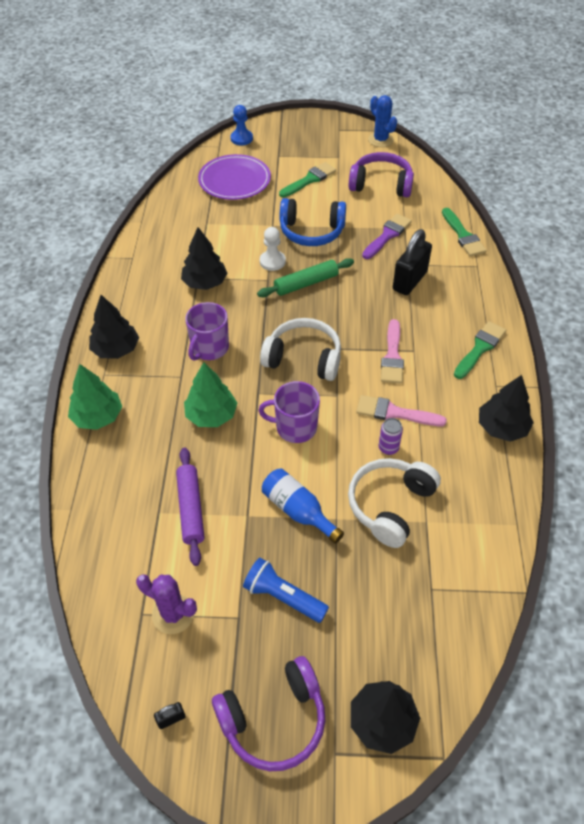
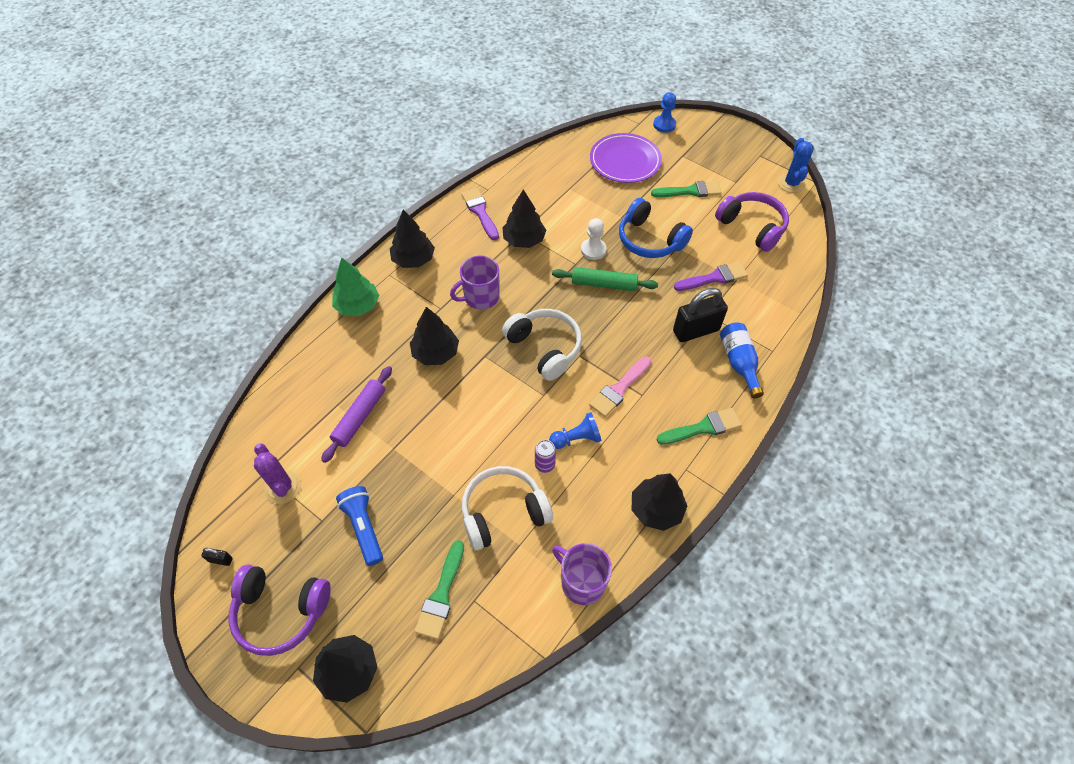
camera: 35 degrees right, 5 degrees up
(143, 279) = (480, 212): none -> purple brush
(211, 415) = (435, 353): green tree -> black tree
(295, 427) = (488, 401): purple mug -> purple mug (582, 582)
(298, 511) = (431, 469): blue bottle -> blue bottle (739, 363)
(394, 413) = (576, 438): pink brush -> blue pawn
(463, 235) = (786, 315): green brush -> green brush (441, 595)

